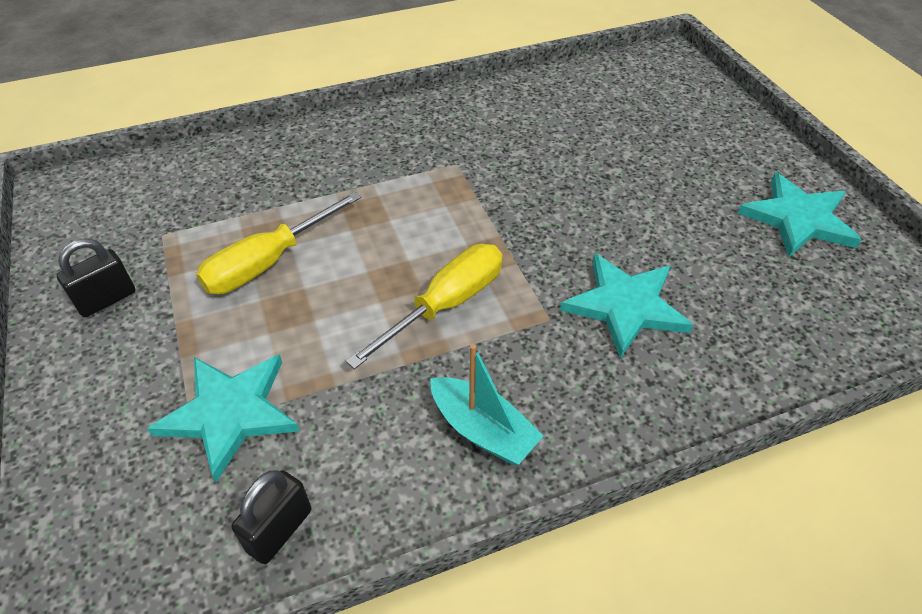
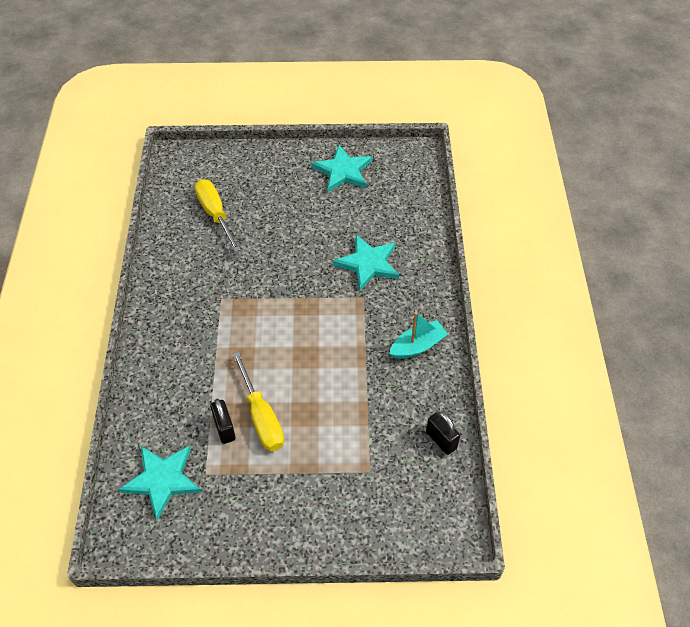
camera: 70 degrees left, 5 degrees up
(107, 299) = (253, 510): black padlock -> black padlock (224, 428)
(230, 413) = (366, 452): turquoise star -> turquoise star (162, 480)
(446, 304) = (334, 338): yellow screwdriver -> yellow screwdriver (215, 214)

